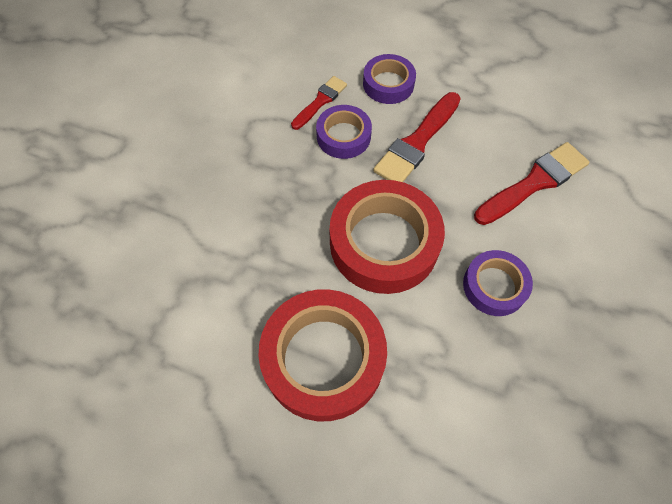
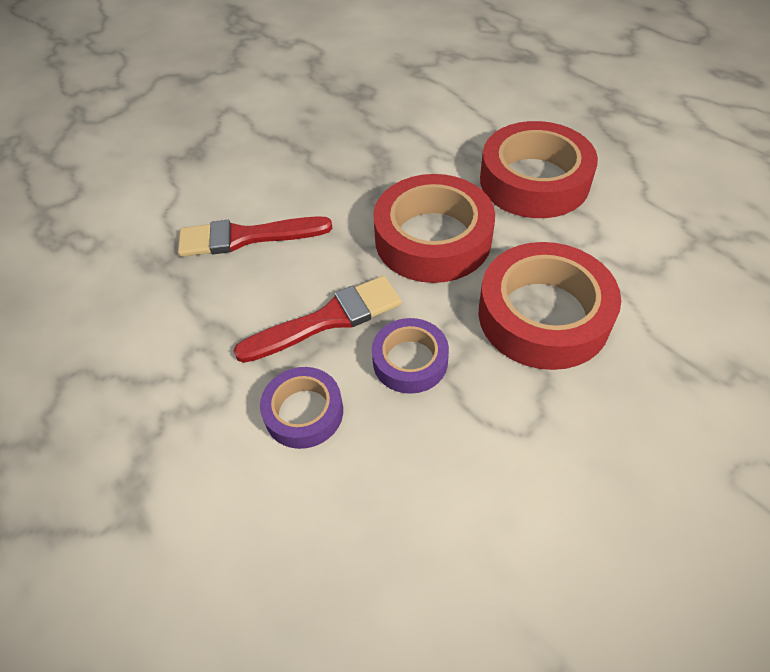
camera: 150 degrees left, 10 degrees down
(265, 205) = (543, 315): none -> red tape
(320, 101) = (413, 424): red brush -> none
(494, 286) = (358, 179): purple tape -> none

